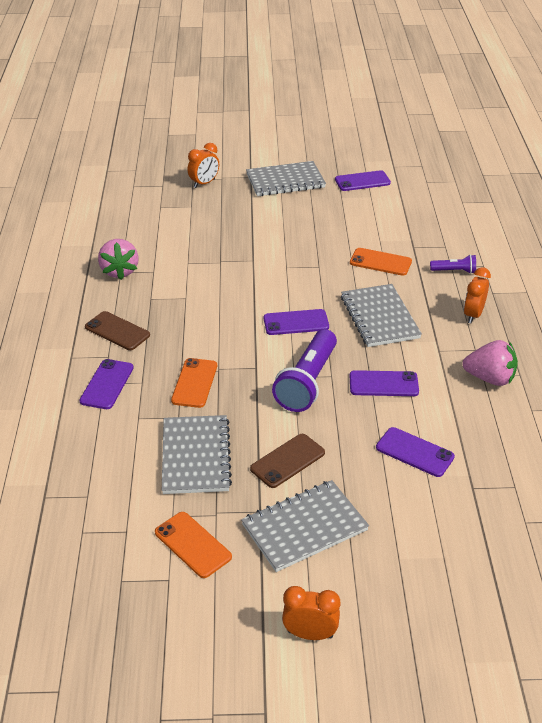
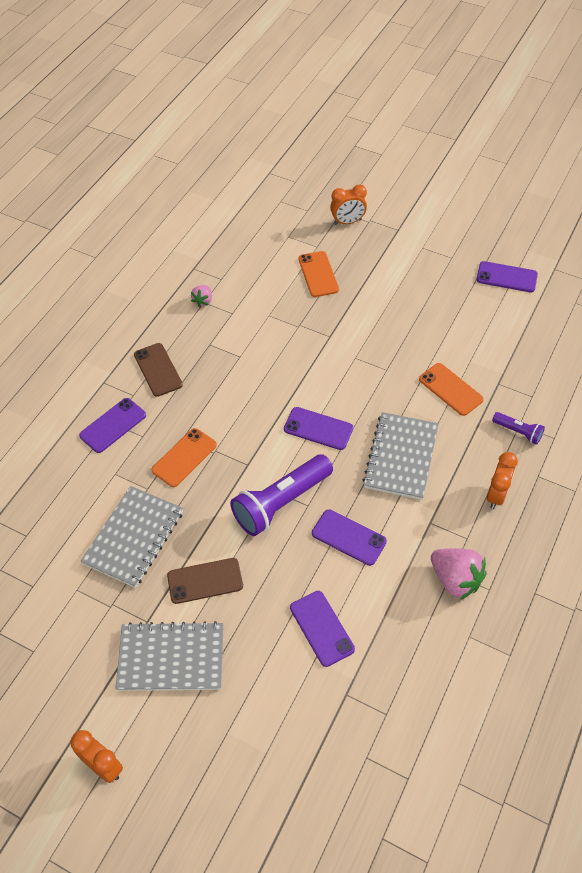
camera: 30 degrees right, 15 degrees up
(119, 271) = (203, 301): pink strawberry -> pink strawberry, size x0.55
(192, 545) = (72, 627): orange phone -> orange phone (318, 274)
(285, 181) = (428, 247): grey notebook -> none
(473, 315) = (496, 495): orange clock -> orange clock turned 150 degrees clockwise

